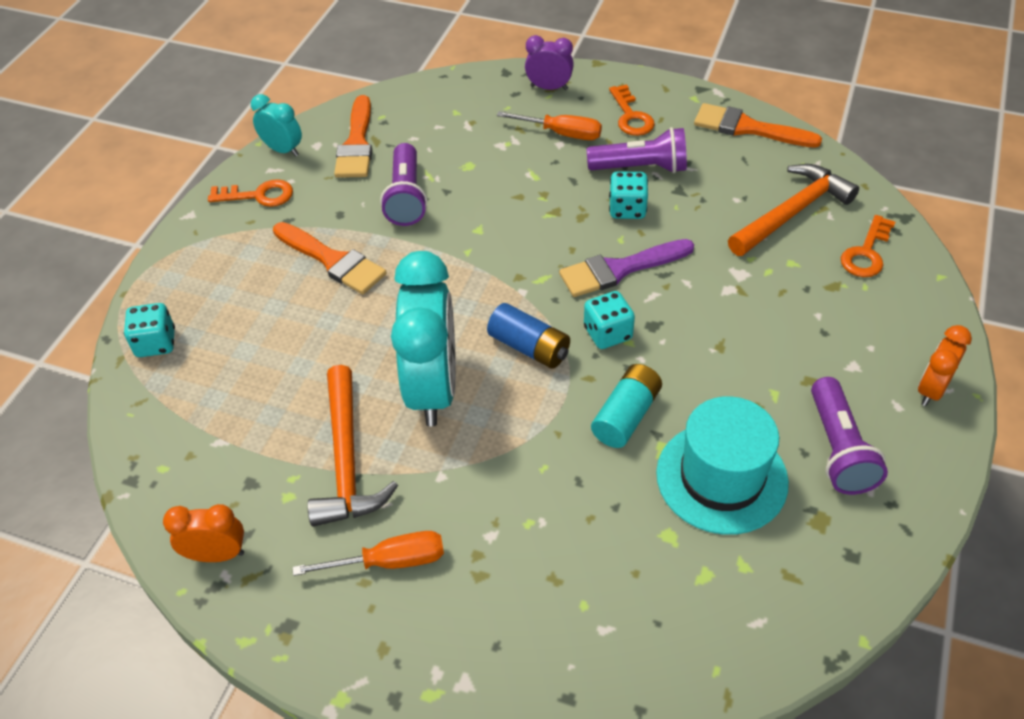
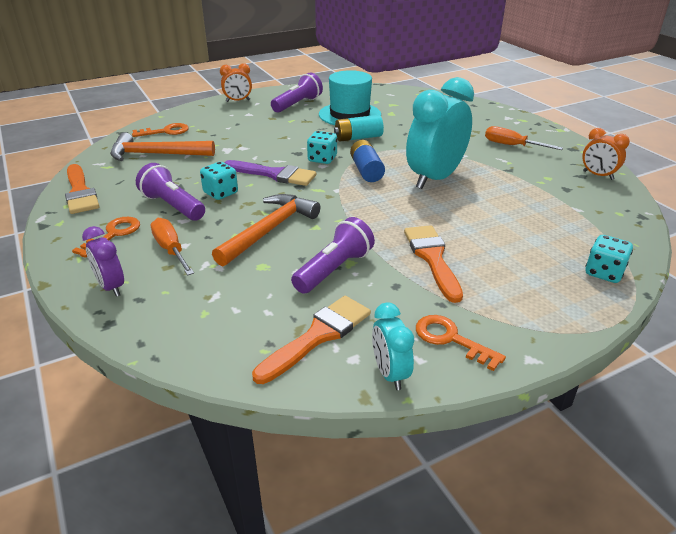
camera: 140 degrees left, 15 degrees down
(347, 460) = (506, 176): orange hammer -> orange hammer (269, 230)

